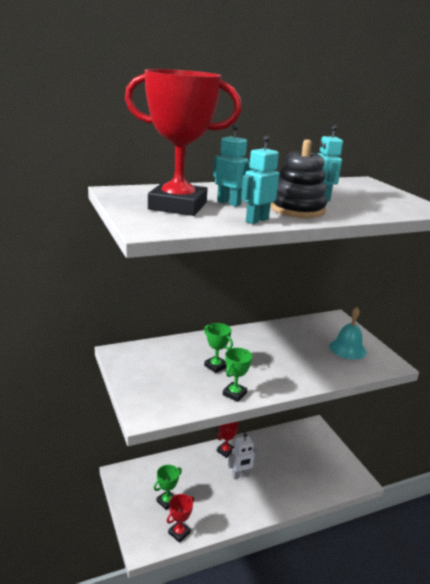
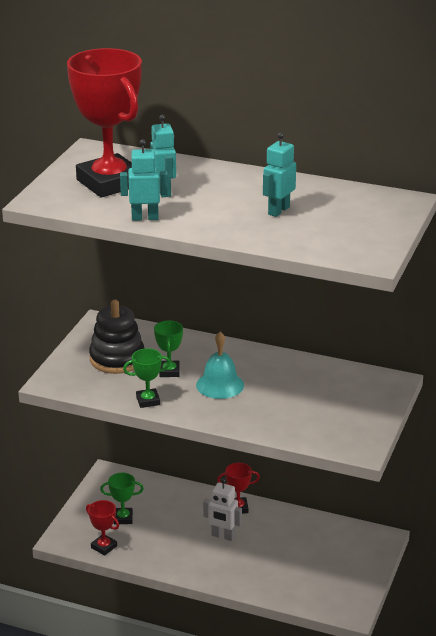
camera: 45 degrees right, 5 degrees up
(179, 533) = (104, 547): red trophy -> red trophy turned 45 degrees clockwise
(297, 209) = (214, 217): black stacking toy -> black stacking toy (117, 359)
(347, 349) = (339, 415): turquoise bell -> turquoise bell (220, 385)

